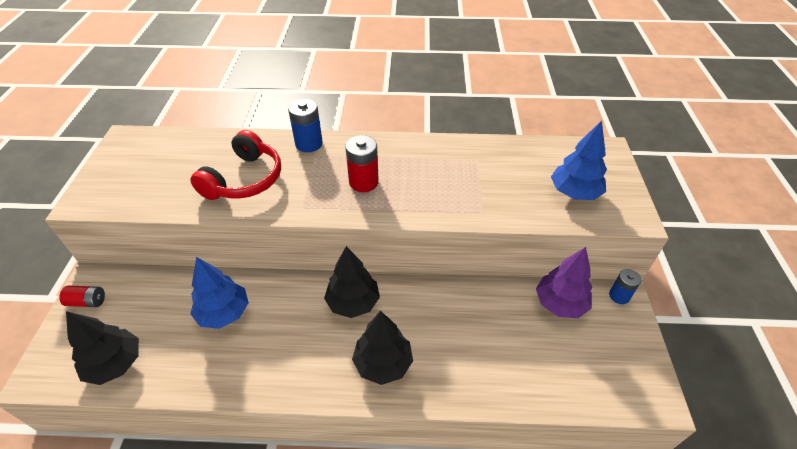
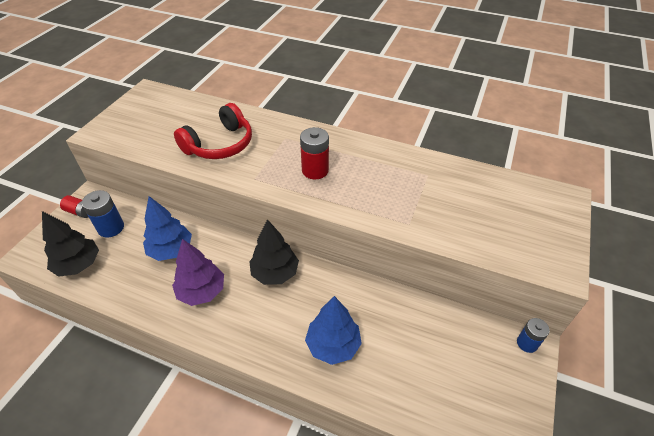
camera: 20 degrees right, 0 degrees up
(309, 144) = (285, 127): blue battery -> blue battery (111, 228)
(383, 363) = (276, 332): black tree -> none
(560, 304) = (462, 332): purple tree -> purple tree (202, 291)
(574, 193) = (508, 229): blue tree -> blue tree (333, 345)

